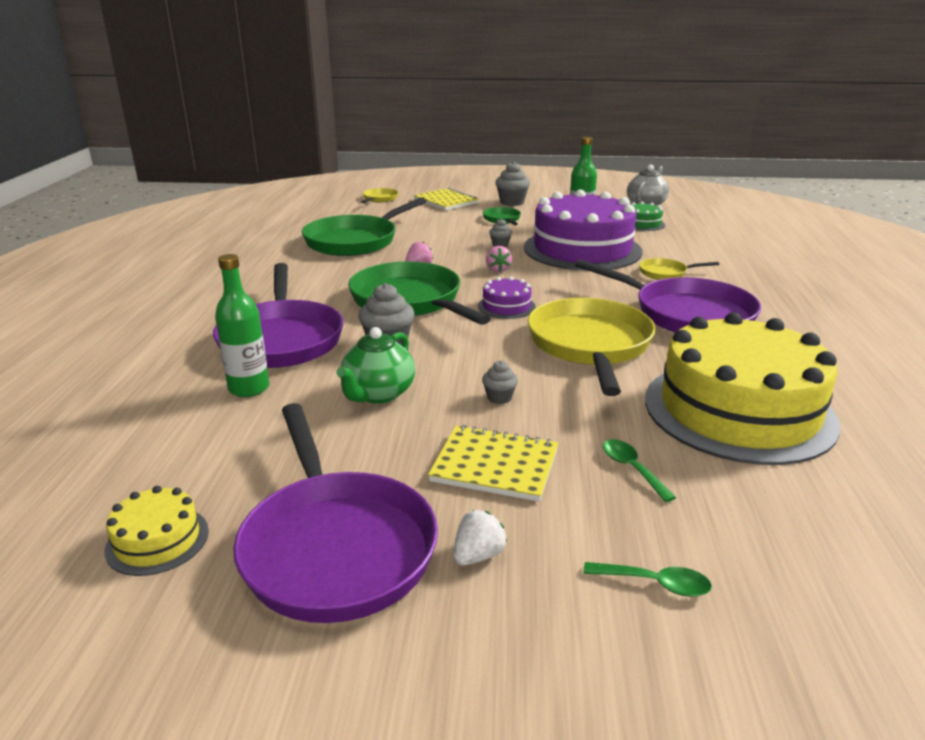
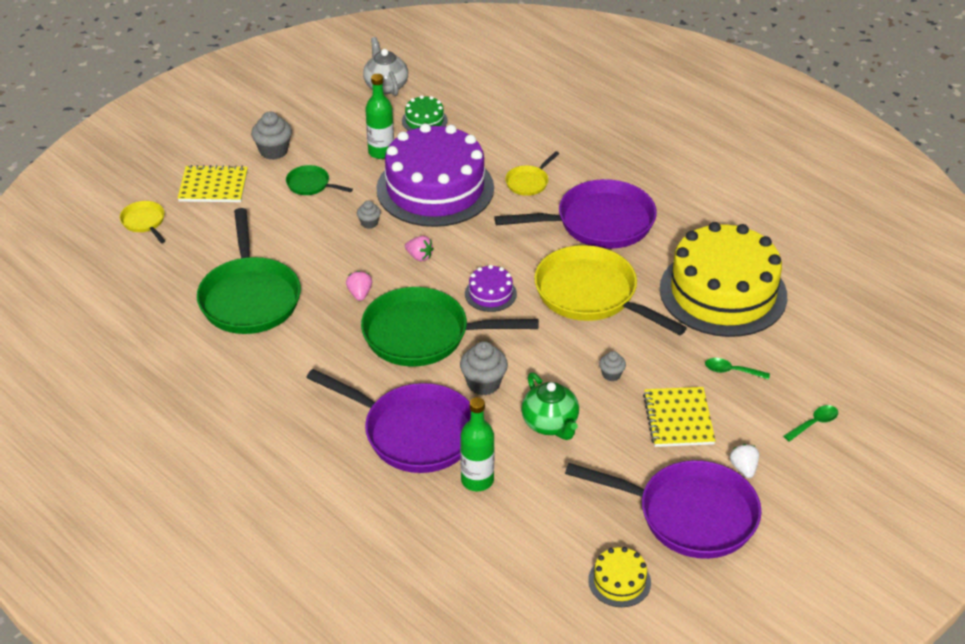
camera: 50 degrees left, 15 degrees up
(495, 465) = (678, 419): yellow notebook -> yellow notebook turned 60 degrees counterclockwise

